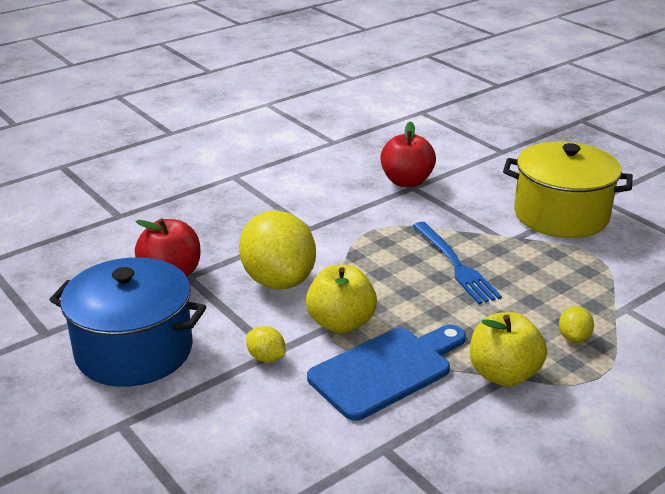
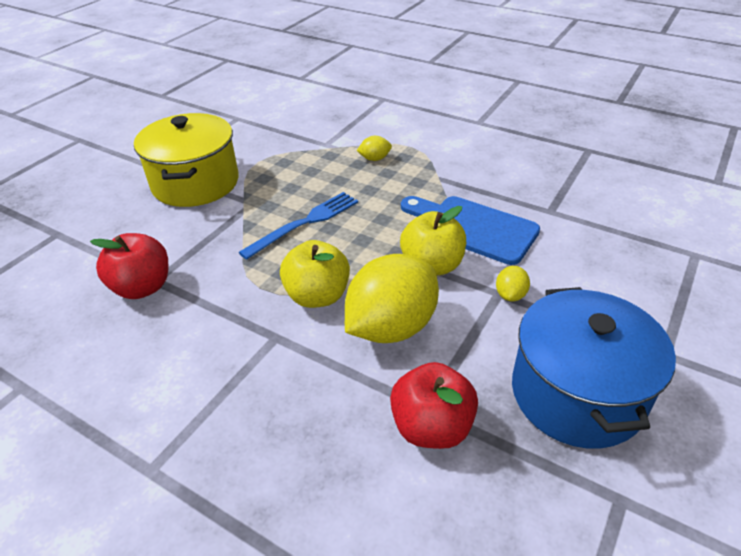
camera: 110 degrees left, 10 degrees up
(503, 374) = (436, 179): yellow apple -> yellow apple (317, 296)

